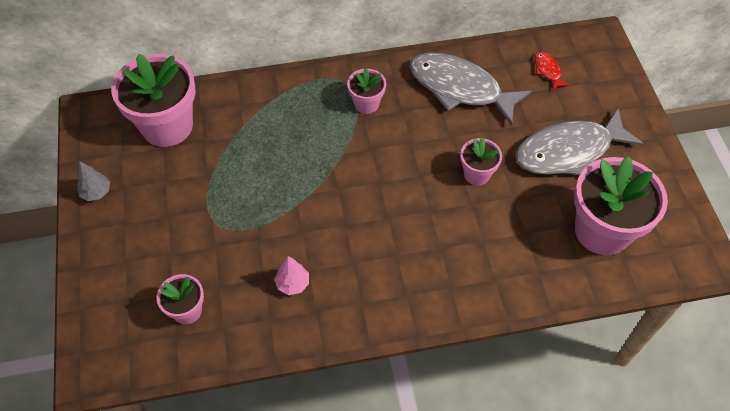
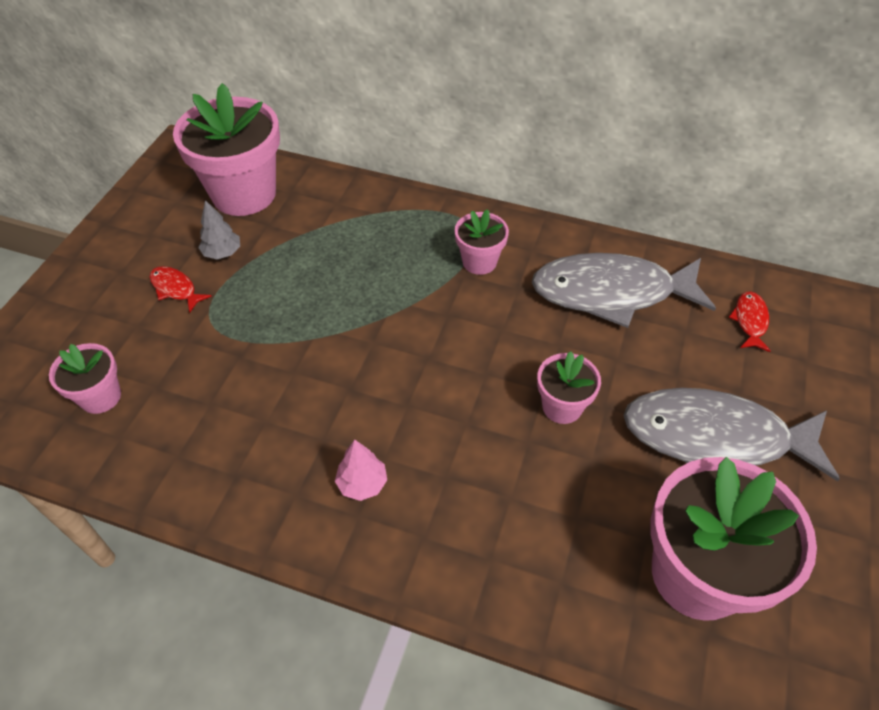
camera: 30 degrees right, 5 degrees down
(96, 192) = (121, 228): grey tree -> grey tree (222, 253)
(176, 216) = (175, 289): none -> red fish
(293, 284) = (235, 427): pink tree -> pink tree (362, 484)
(460, 88) = (611, 293): grey fish -> grey fish turned 60 degrees counterclockwise

